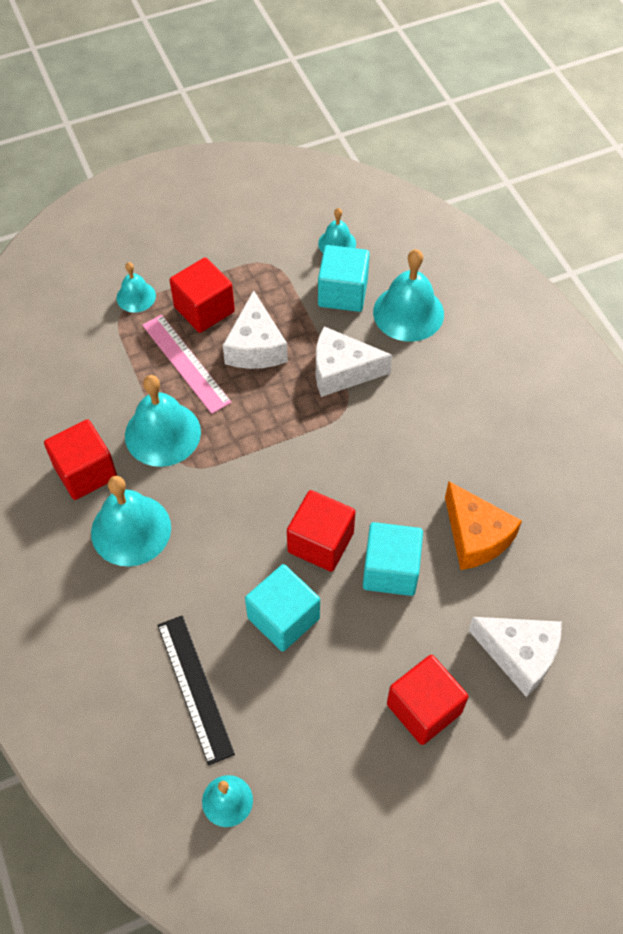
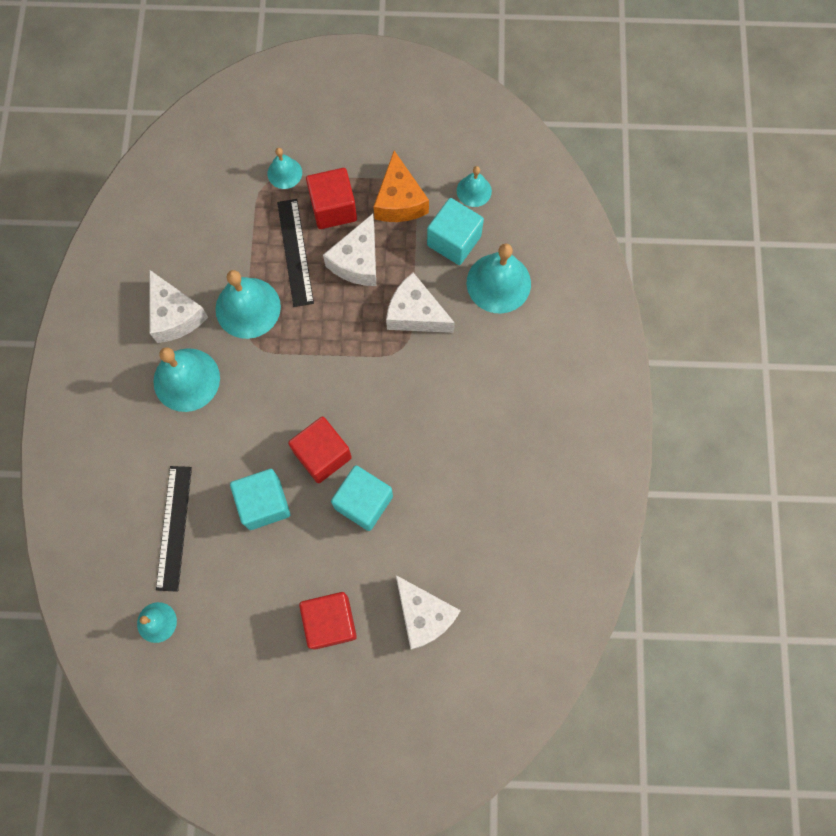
camera: 25 degrees right, 15 degrees up
(85, 472) = (175, 315): red cube -> white cheese
(186, 363) = (295, 252): pink ruler -> black ruler
(475, 536) = (444, 504): orange cheese -> orange cheese (399, 200)

